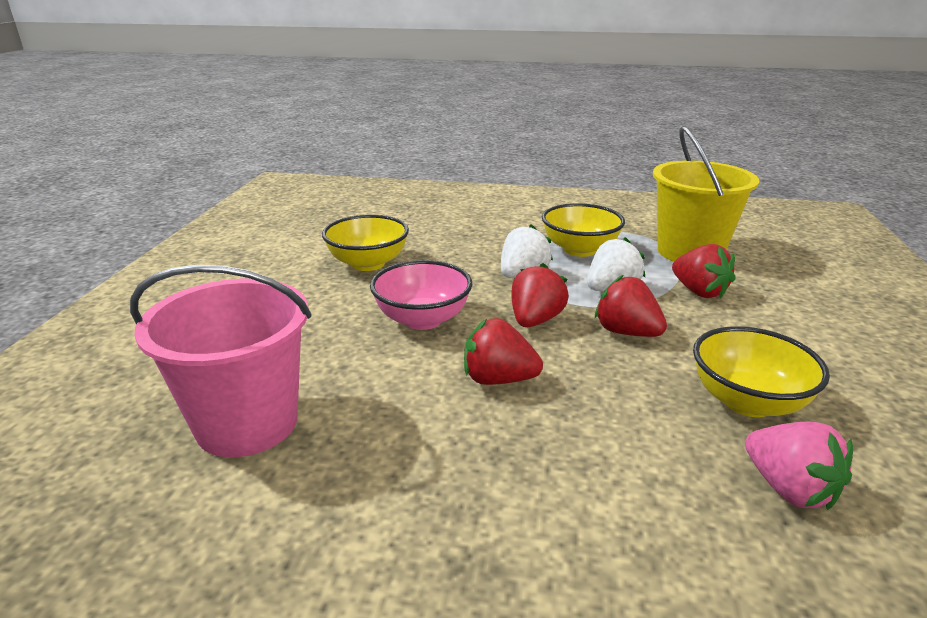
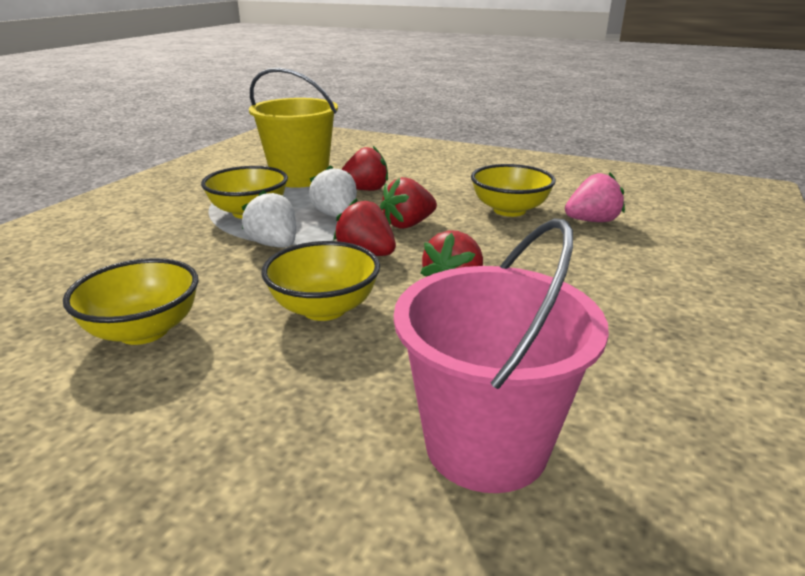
camera: 75 degrees left, 0 degrees up
(422, 319) = (324, 308): pink bowl -> yellow bowl

